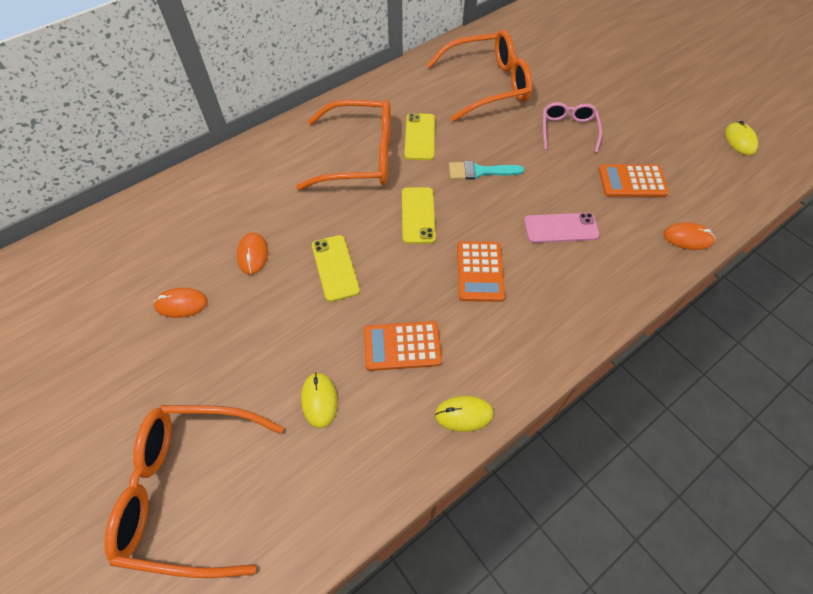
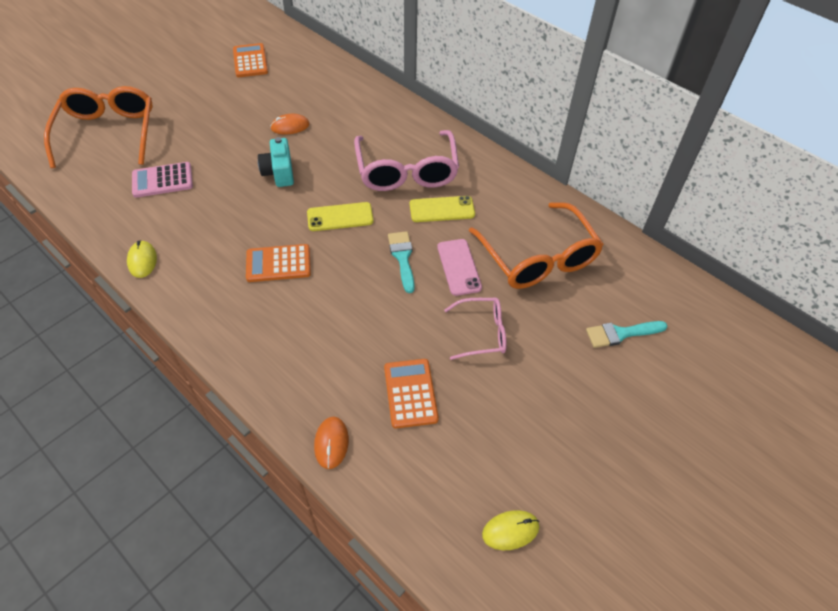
camera: 80 degrees right, 5 degrees down
(181, 304) = (244, 101): orange mouse -> none
(319, 400) = (162, 180): yellow mouse -> pink calculator
(335, 268) = (279, 172): yellow phone -> turquoise camera
(360, 156) = (406, 171): orange glasses -> pink glasses
(402, 346) = (204, 219): orange calculator -> orange calculator (250, 61)
(561, 228) = (334, 324): pink phone -> pink phone (458, 267)
(566, 56) = (621, 333): none -> turquoise brush

